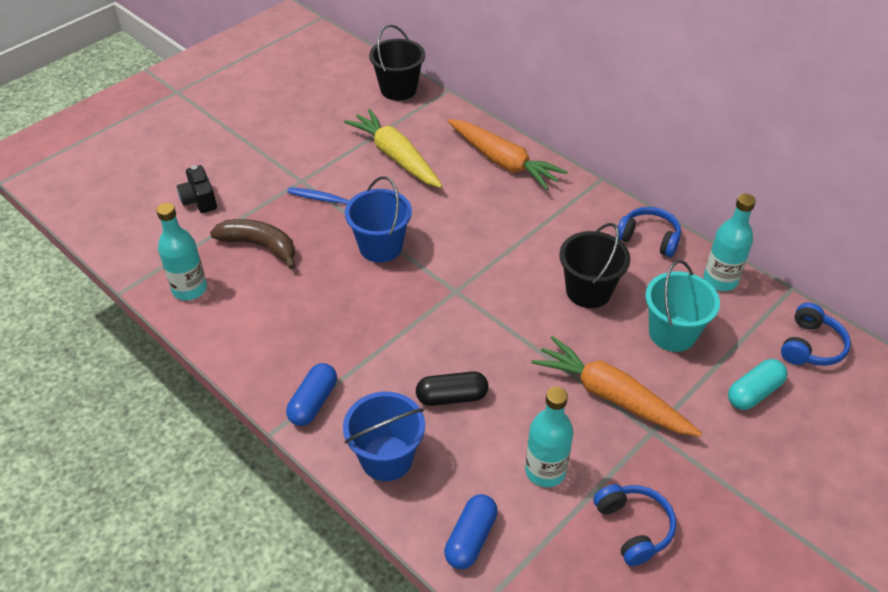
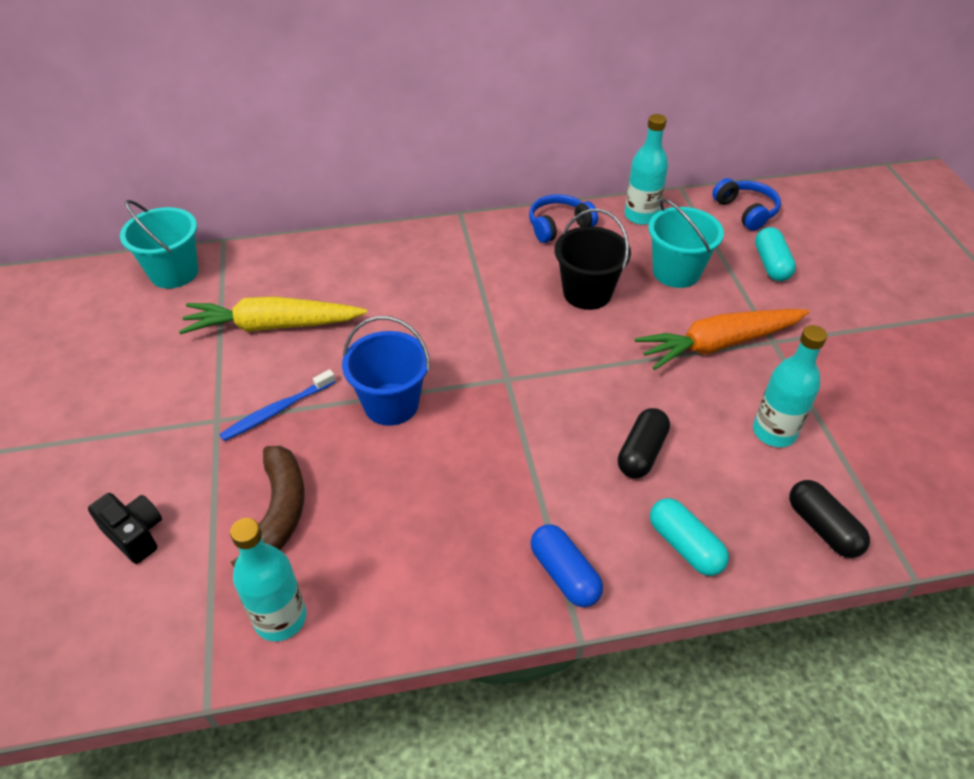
camera: 55 degrees left, 0 degrees up
(199, 200) = (135, 534): black camera -> black camera turned 150 degrees counterclockwise
(260, 246) = (280, 510): brown banana -> brown banana turned 120 degrees clockwise
(386, 458) = (685, 546): blue bucket -> turquoise capsule
(398, 89) = (174, 272): black bucket -> turquoise bucket
(470, 538) = (822, 528): blue capsule -> black capsule
(503, 161) = (369, 258): orange carrot -> none
(633, 527) = (868, 408): blue headphones -> none

